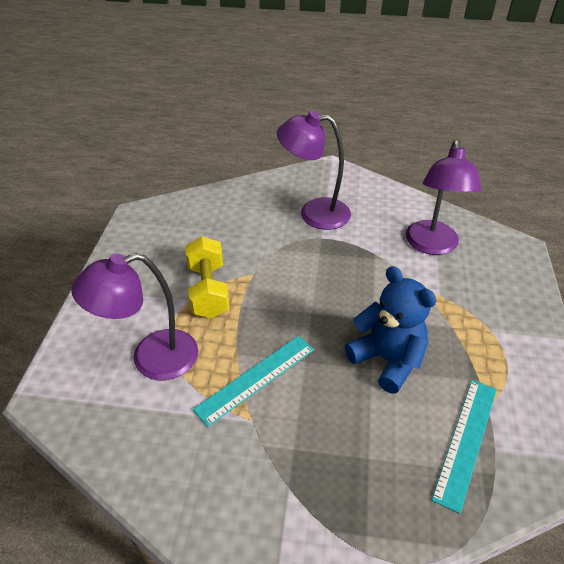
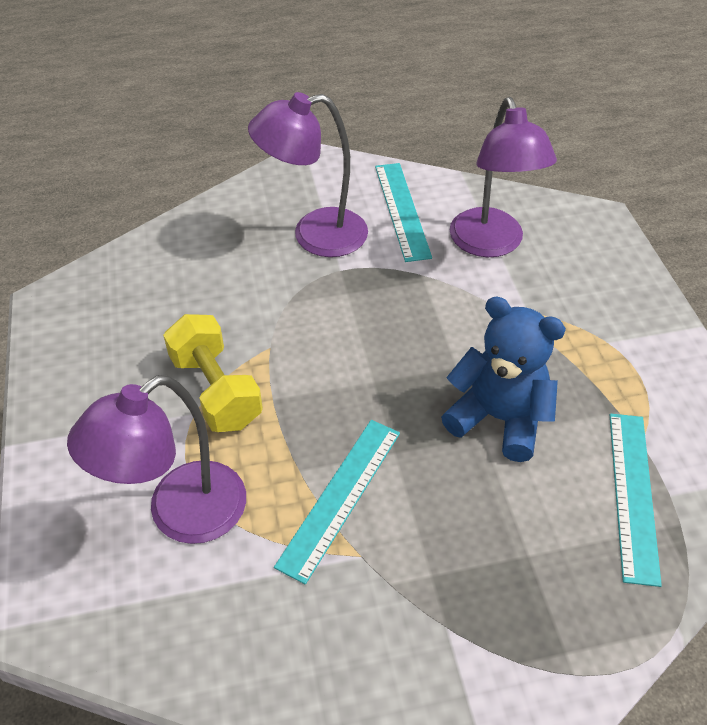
camera: 20 degrees left, 5 degrees up
(379, 211) = (402, 210): none -> turquoise ruler

